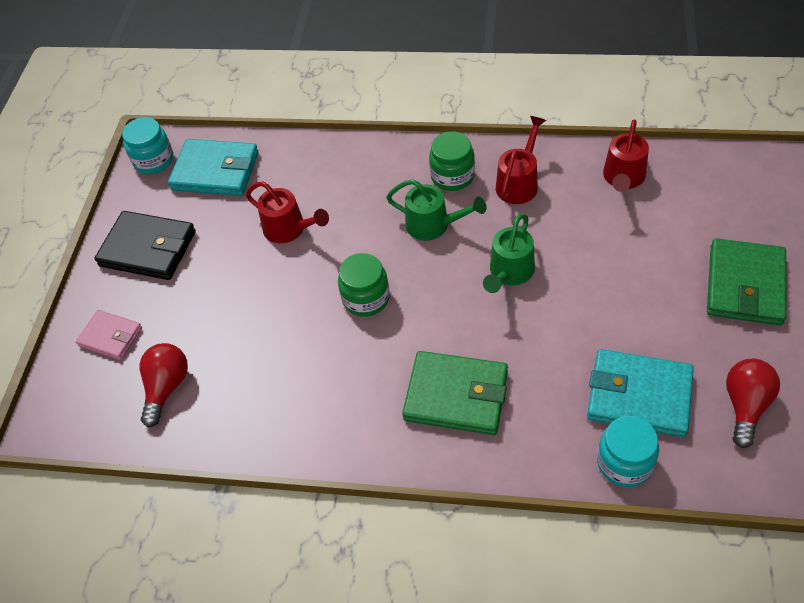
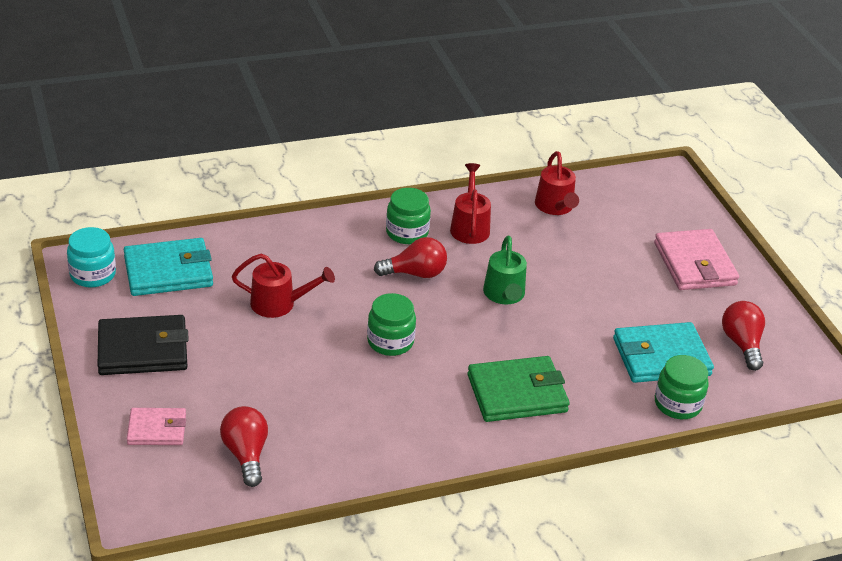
camera: 35 degrees left, 15 degrees down
(434, 225) = (415, 273): green watering can -> red light bulb
(624, 462) = (677, 404): turquoise jar -> green jar
(744, 285) = (694, 264): green wallet -> pink wallet

